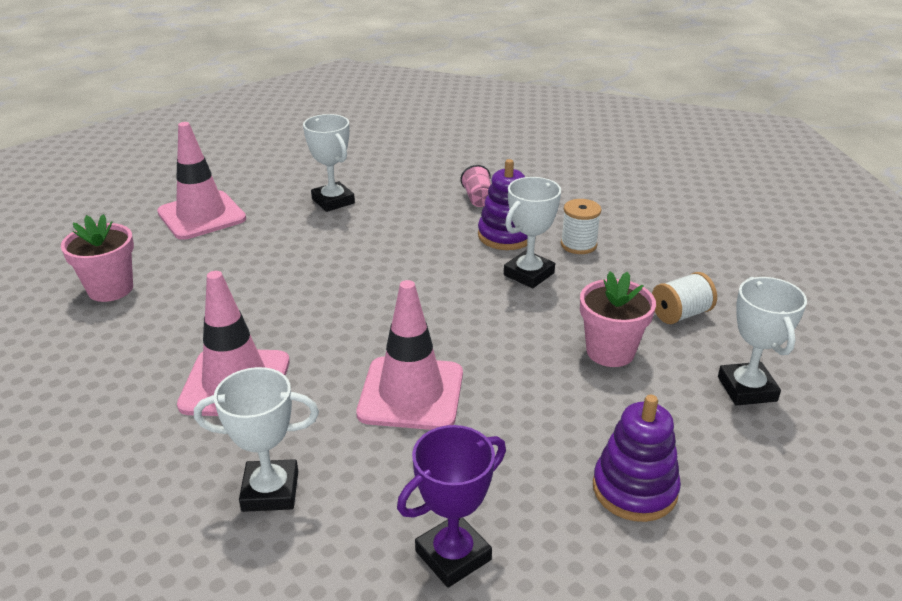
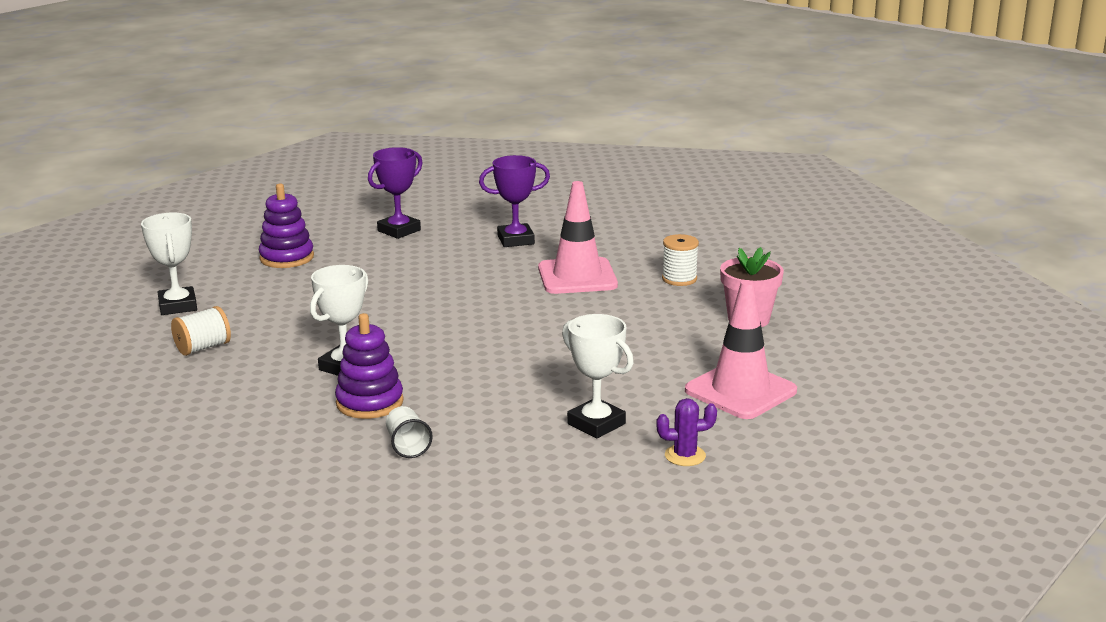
camera: 170 degrees right, 10 degrees down
(270, 491) = (515, 240): white trophy -> purple trophy
(288, 175) = (685, 456): none -> purple cactus
(411, 393) = (441, 283): pink traffic cone -> none
(478, 199) = (407, 445): pink cup -> white cup
(578, 245) = (285, 400): white spool -> white spool (679, 279)
(610, 351) = (280, 317): pink flower pot -> none

